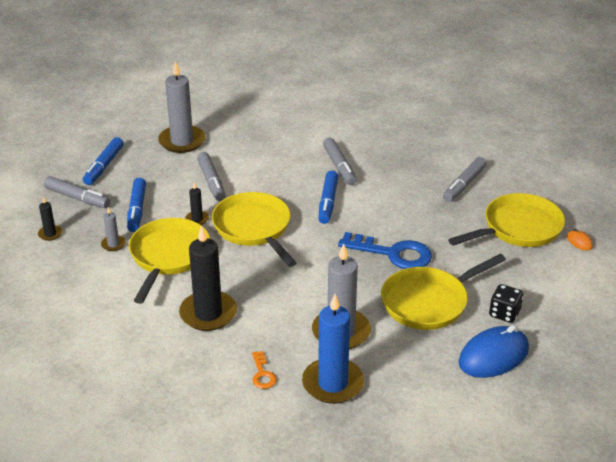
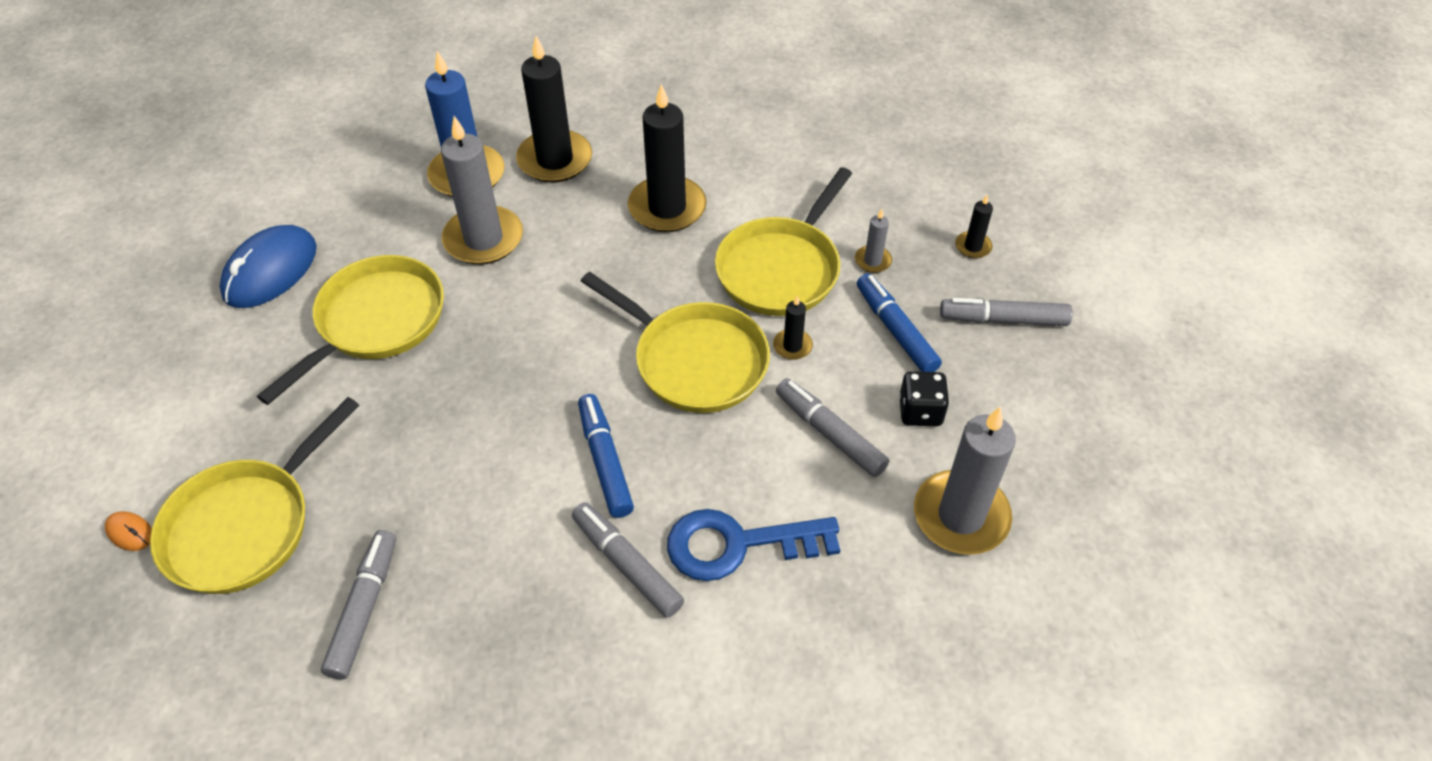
camera: 155 degrees right, 15 degrees up
(104, 166) = (1032, 399): blue marker -> none
(168, 257) = (781, 268): yellow pan -> yellow pan turned 45 degrees clockwise
(262, 374) = (555, 160): orange key -> black candle
(393, 253) = (454, 390): blue key -> blue key (738, 544)
(504, 313) = (260, 340): black dice -> black dice (920, 411)

